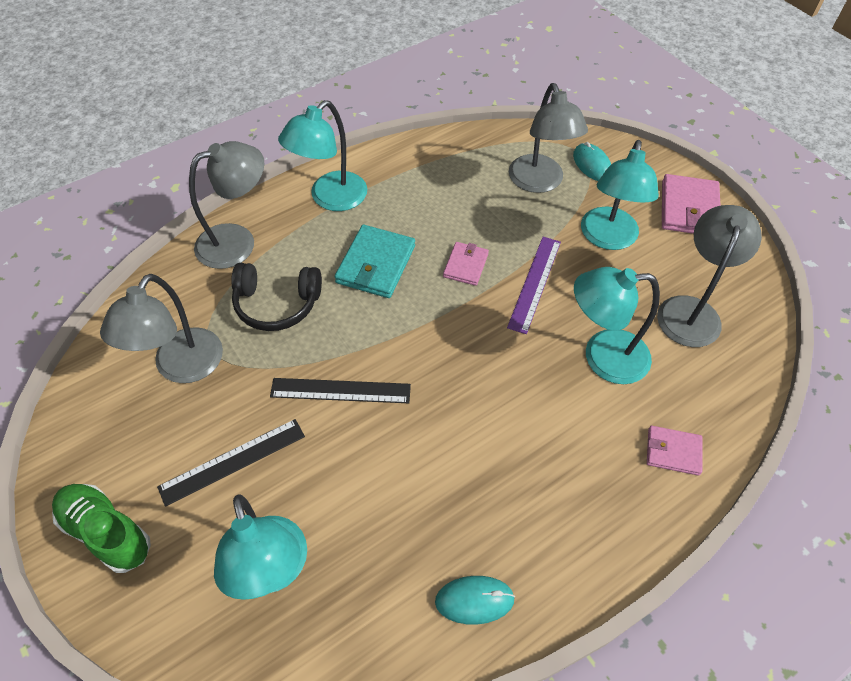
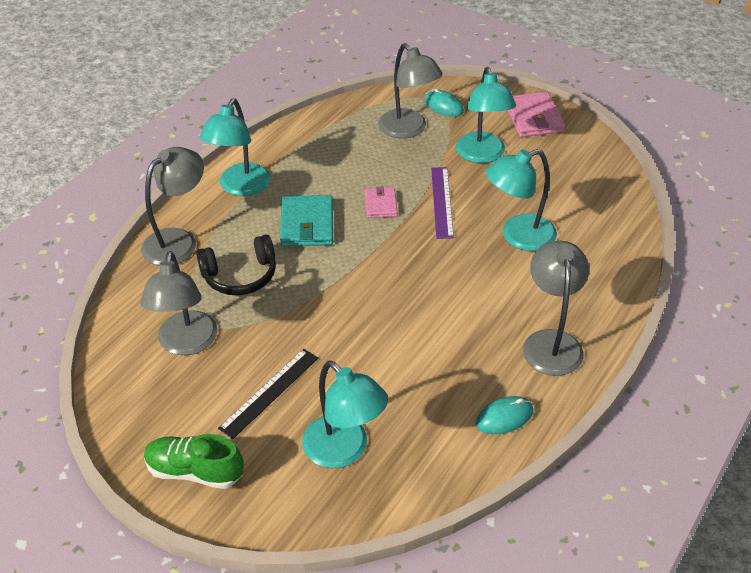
camera: 20 degrees left, 10 degrees down
(340, 390) = (329, 319): black ruler -> none
(673, 452) = (598, 282): pink wallet -> none
(691, 310) = (568, 187): grey lamp -> grey lamp (551, 342)

